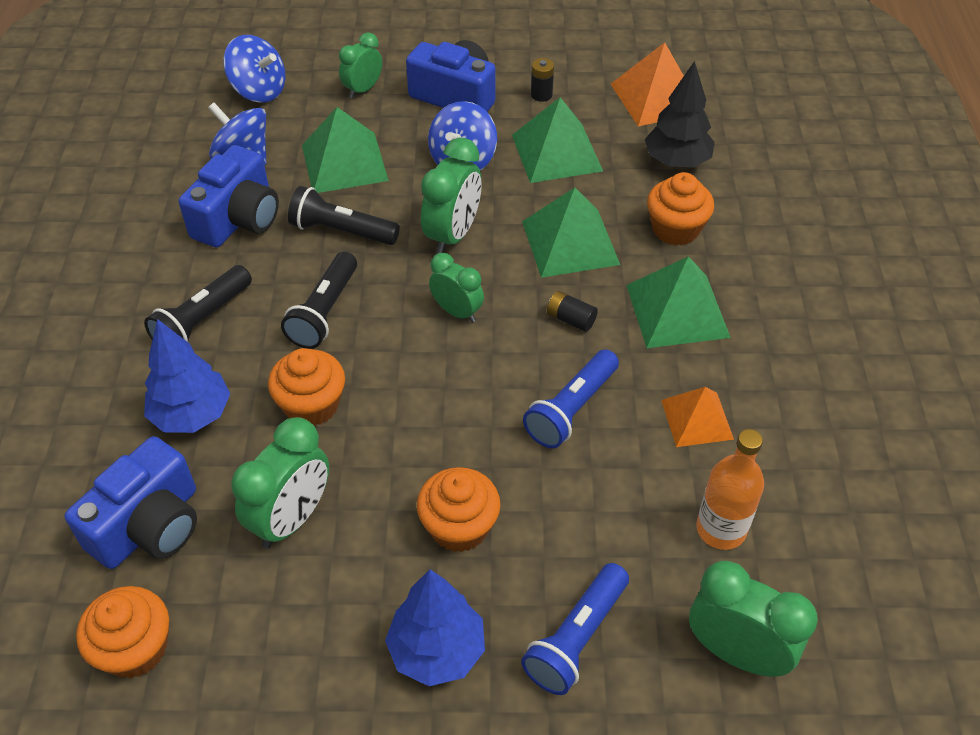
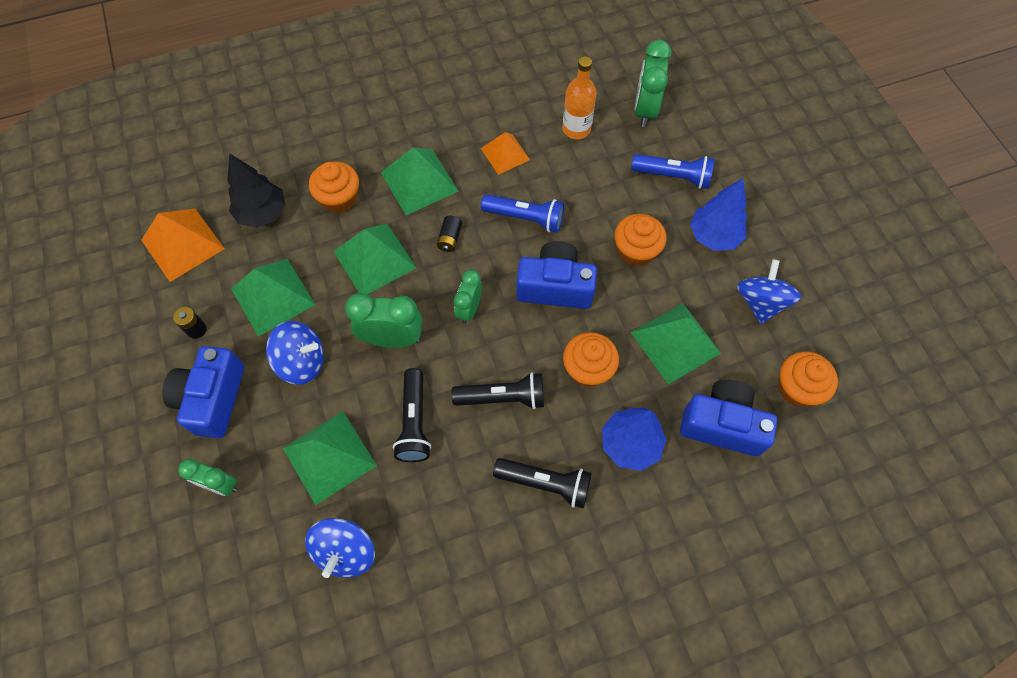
camera: 110 degrees left, 15 degrees up
(238, 219) = (427, 513): blue camera -> blue camera (555, 286)
(259, 91) = (243, 586): blue spinning top -> blue spinning top (760, 302)
(292, 519) = (675, 342): green clock -> green pyramid

